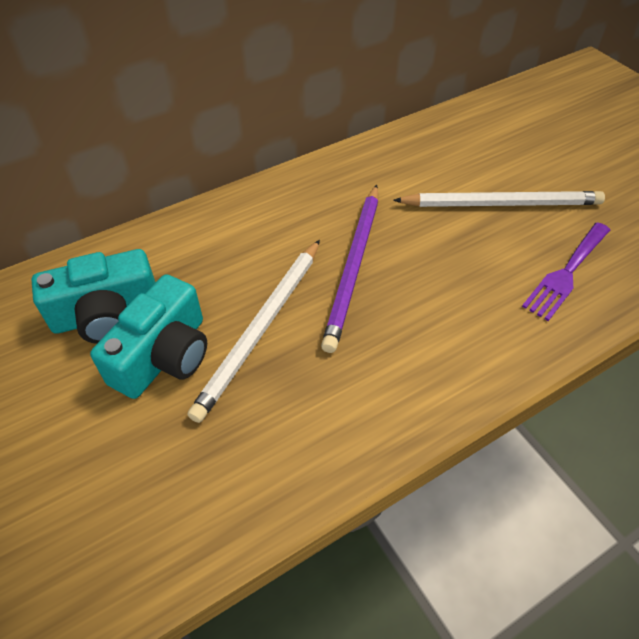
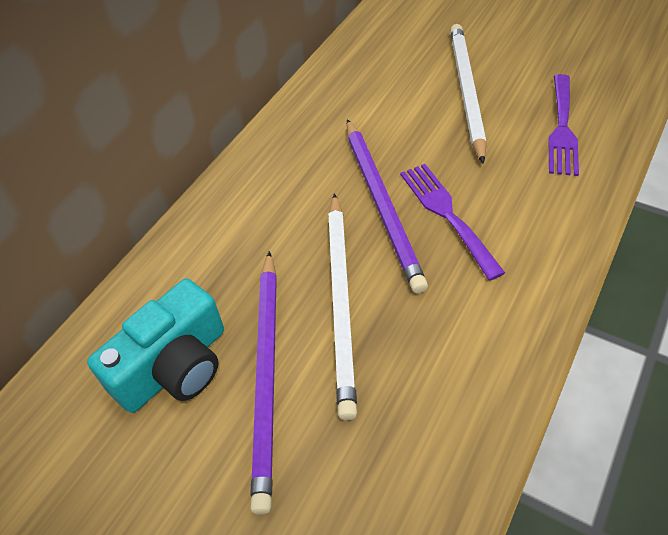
camera: 25 degrees left, 0 degrees up
(164, 355) = (267, 375): turquoise camera -> purple pencil
(401, 300) = (447, 214): none -> purple fork
(501, 204) = (466, 91): white pencil -> white pencil turned 60 degrees counterclockwise

